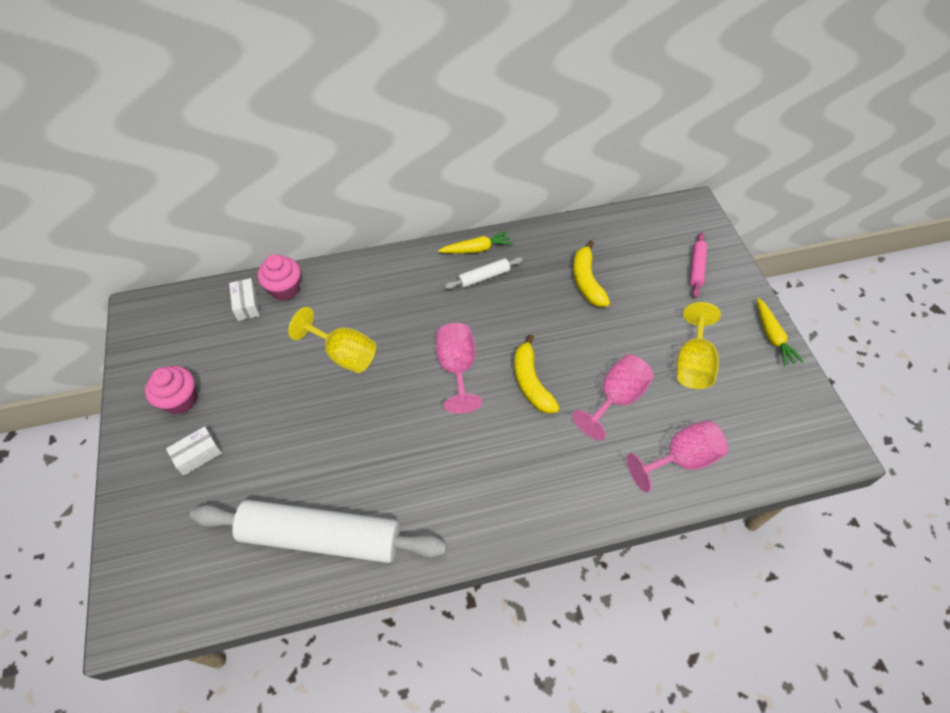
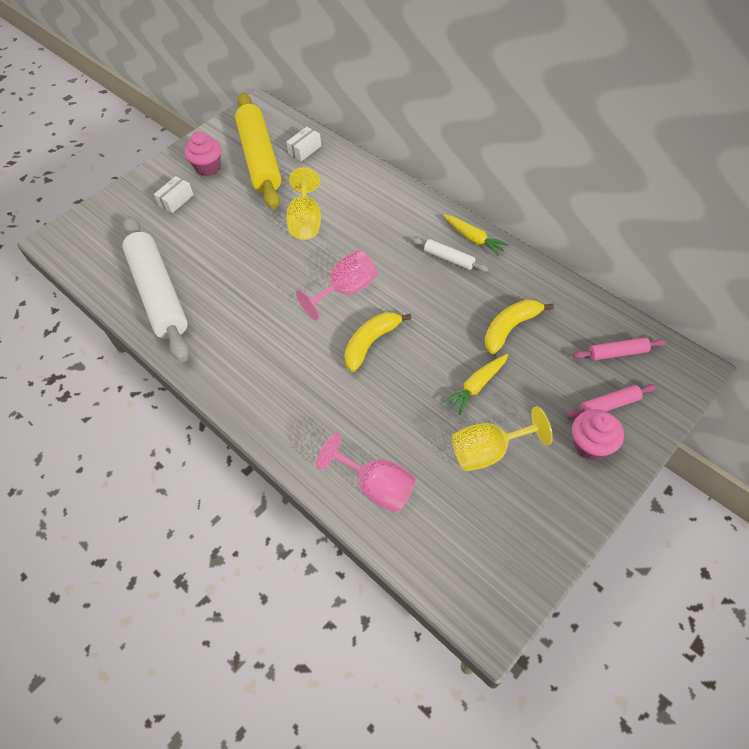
camera: 60 degrees right, 0 degrees up
(198, 455) = (176, 200): white box -> white box turned 75 degrees counterclockwise
(217, 347) = (259, 158): none -> yellow rolling pin
(285, 289) = (334, 159): pink cupcake -> pink cupcake (590, 445)
(616, 399) = (401, 409): pink goblet -> none
(654, 235) = (617, 353): none -> pink rolling pin
(772, 336) = (582, 507): yellow carrot -> yellow carrot (477, 386)

